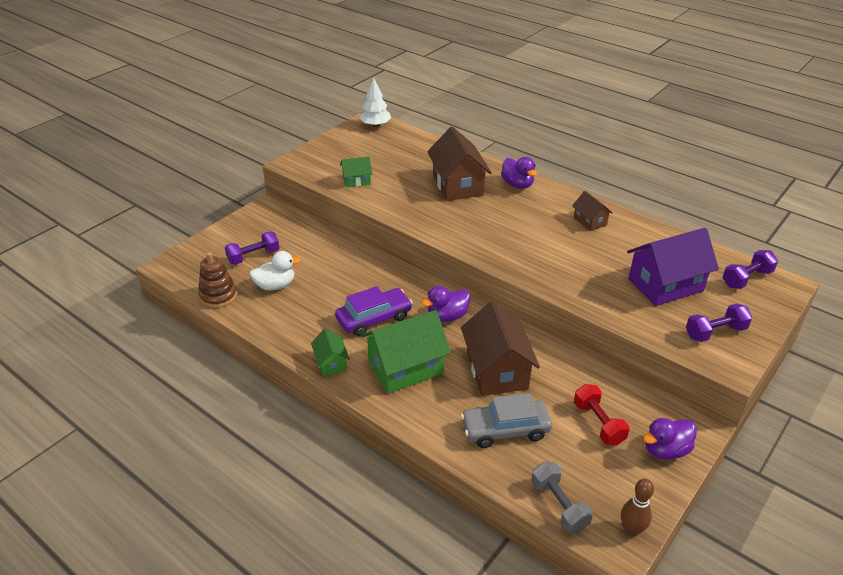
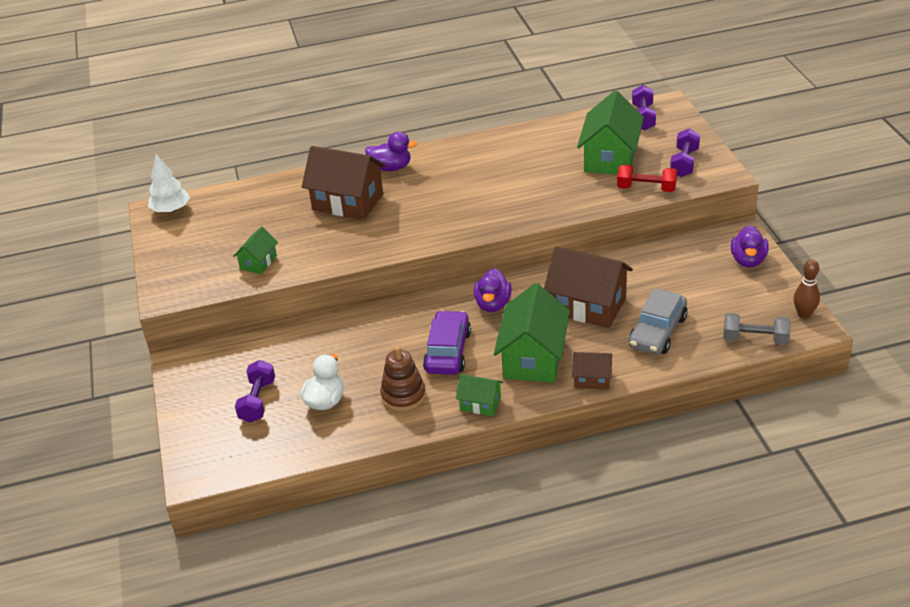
camera: 50 degrees left, 0 degrees up
(218, 296) = (295, 450): brown stacking toy -> brown stacking toy (403, 396)
(590, 221) = (491, 154): brown house -> brown house (592, 379)
(598, 423) = (694, 280): red dumbbell -> red dumbbell (646, 189)
(665, 285) = (610, 158): purple house -> green house

